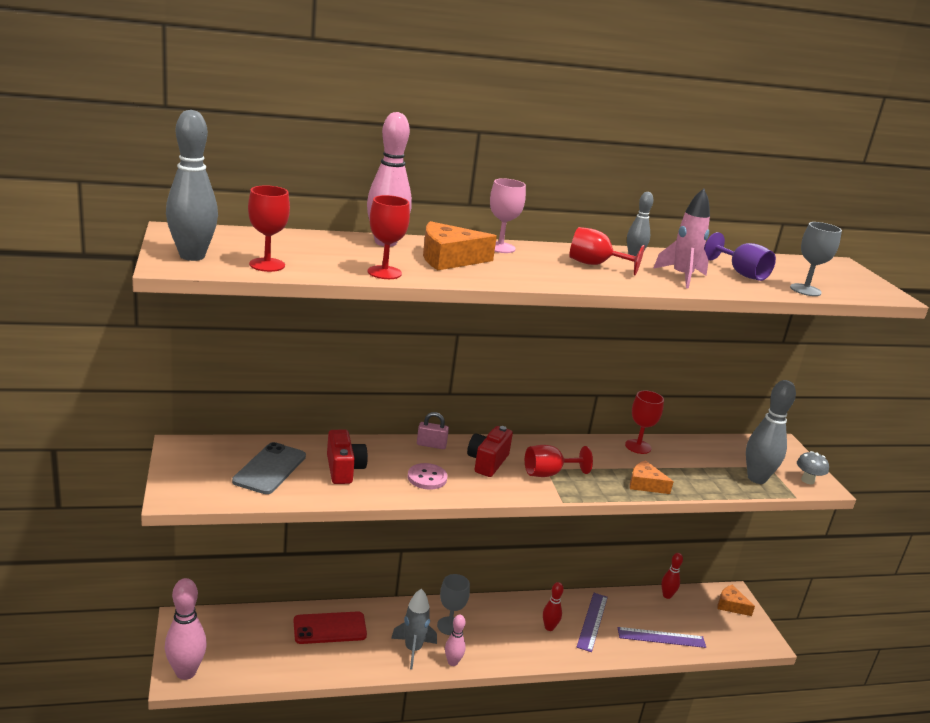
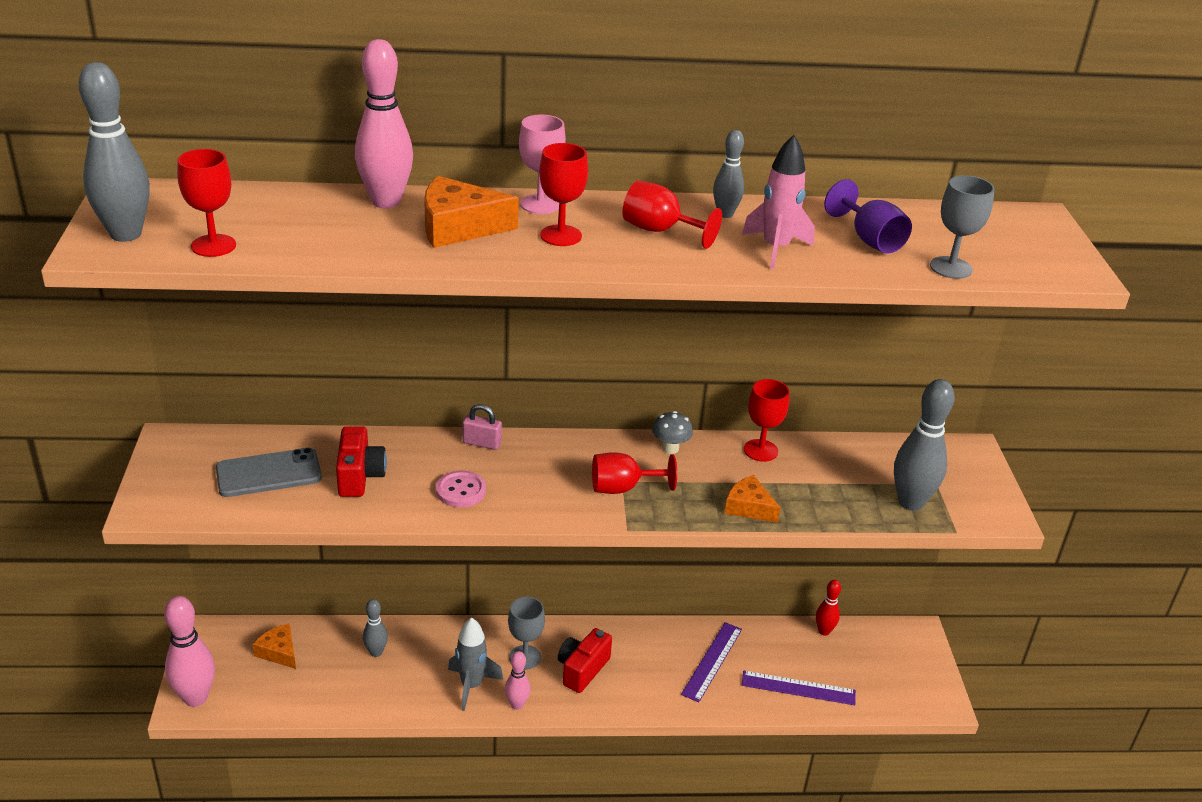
camera: 10 degrees right, 10 degrees up
(270, 469) = (268, 473): grey phone -> grey phone turned 45 degrees clockwise
(330, 628) = (376, 652): red phone -> grey bowling pin
(384, 272) = (360, 254): red goblet -> red goblet (561, 236)
(487, 462) = (547, 470): red camera -> red camera (582, 669)
(549, 627) = (652, 666): red bowling pin -> none
(731, 605) = (909, 649): orange cheese -> orange cheese (279, 652)
(807, 480) = (984, 507): grey mushroom -> grey mushroom (670, 448)

